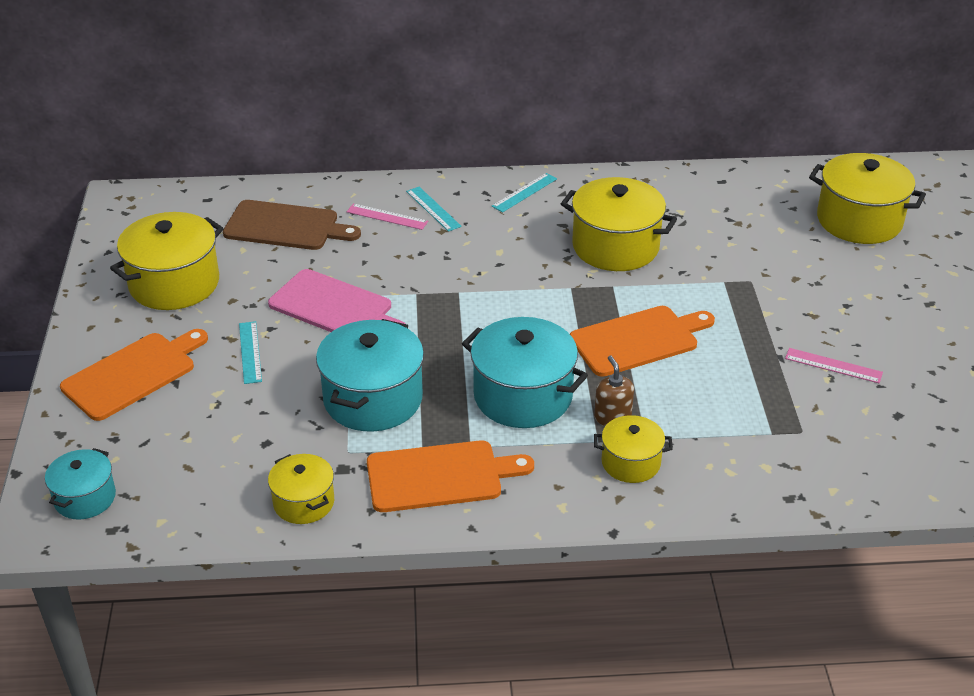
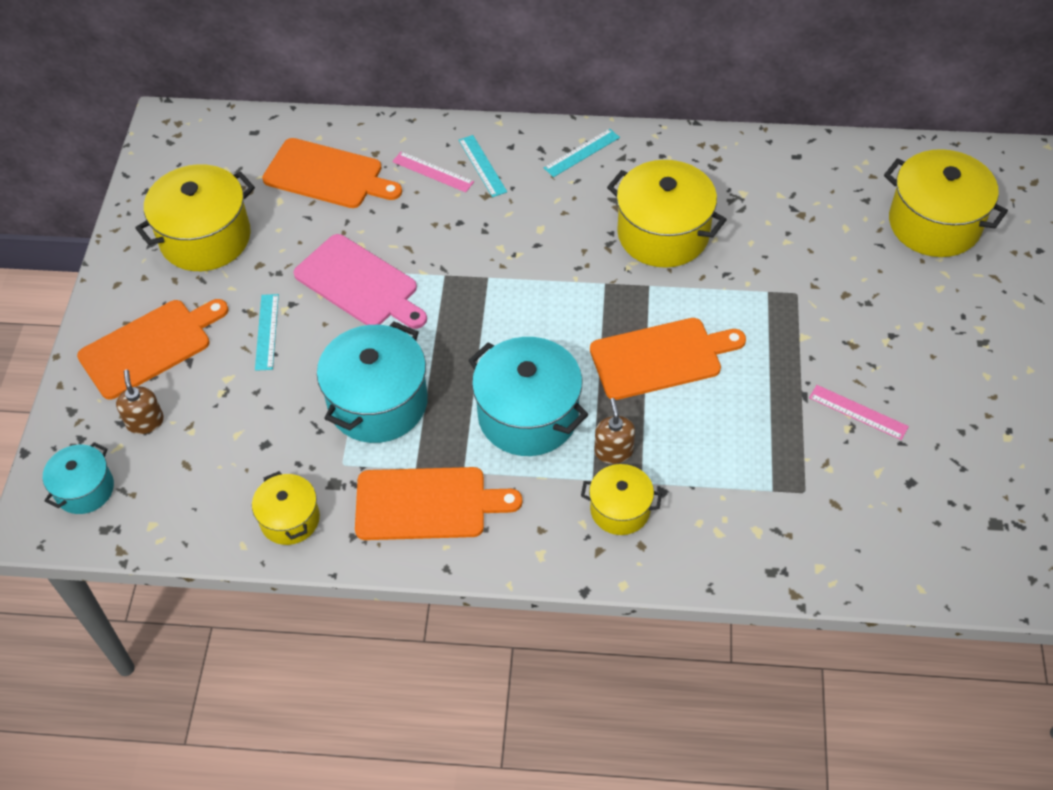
camera: 10 degrees right, 15 degrees up
(139, 435) = (145, 422): none -> brown soap dispenser
(286, 227) = (327, 175): brown cutting board -> orange cutting board

